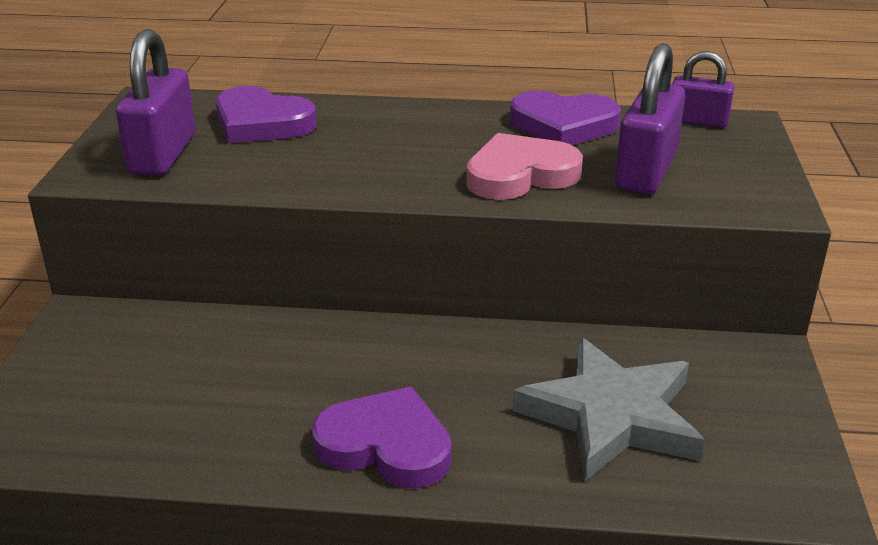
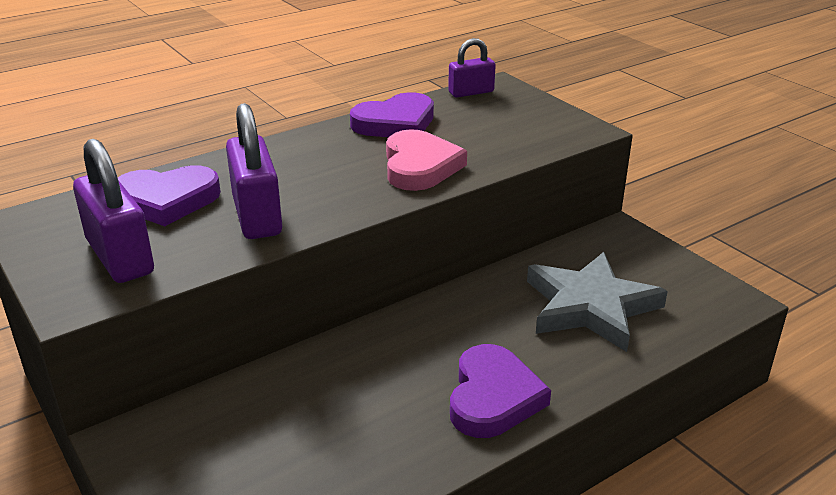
camera: 40 degrees left, 0 degrees up
(386, 445) = (493, 397): purple heart -> purple heart turned 120 degrees clockwise
(520, 175) = (420, 166): pink heart -> pink heart turned 150 degrees clockwise
(646, 171) = (490, 135): purple padlock -> purple padlock (257, 216)

